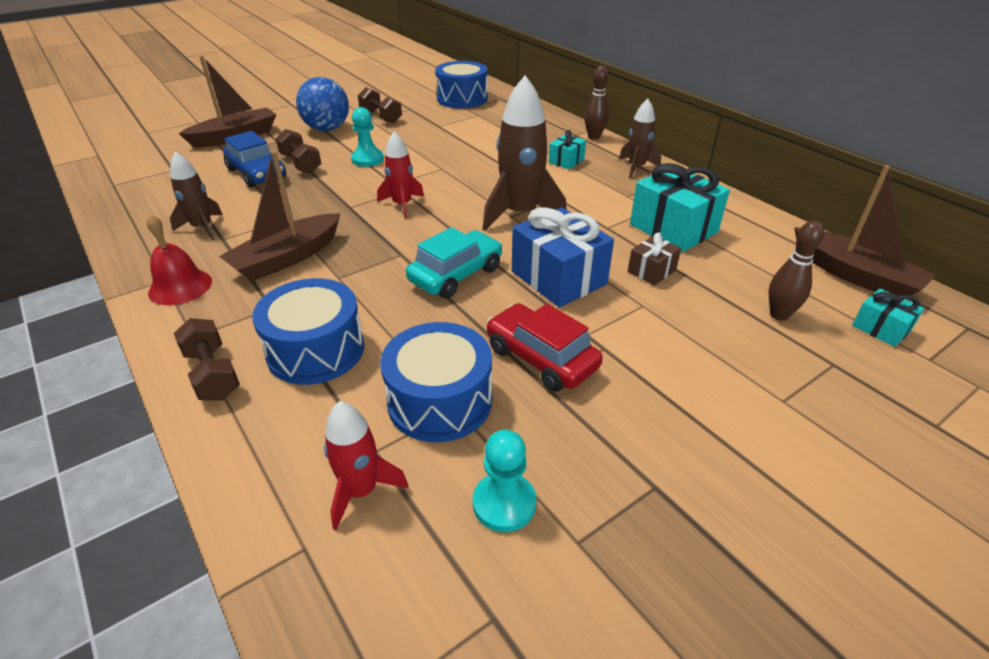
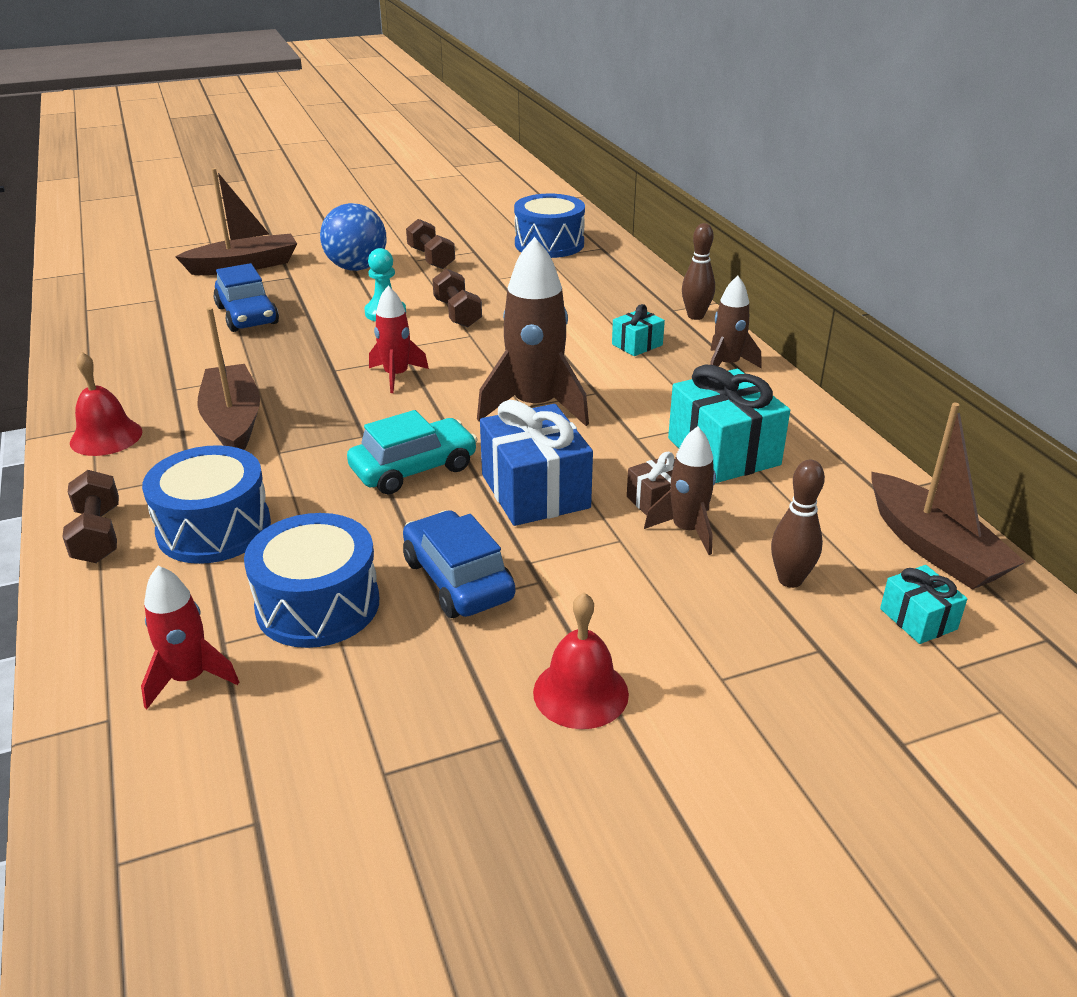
camera: 15 degrees right, 5 degrees down
(202, 228) = (158, 373): brown rocket -> brown rocket (687, 530)
(287, 258) = (233, 421): brown boat -> brown boat turned 105 degrees clockwise
(301, 164) = (303, 309): brown dumbbell -> brown dumbbell (457, 313)
(504, 503) = (328, 720): turquoise pawn -> none
(541, 358) = (458, 579): red car -> blue car
(690, 434) = (580, 692): none -> red bell

